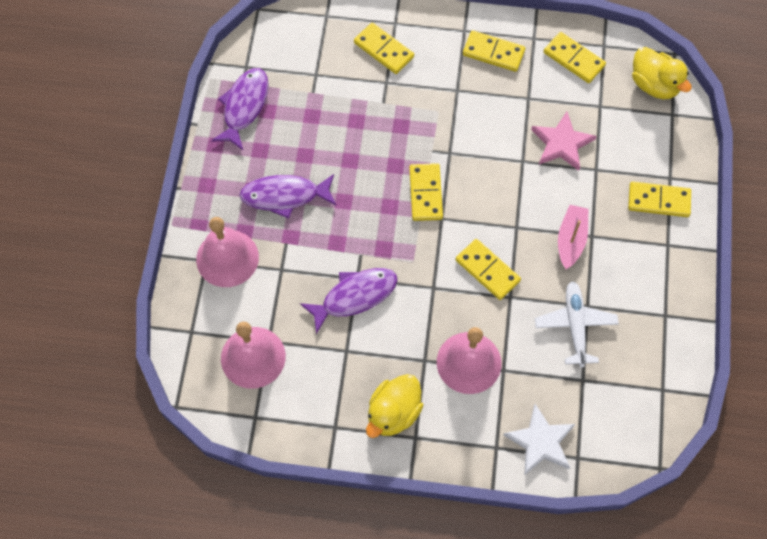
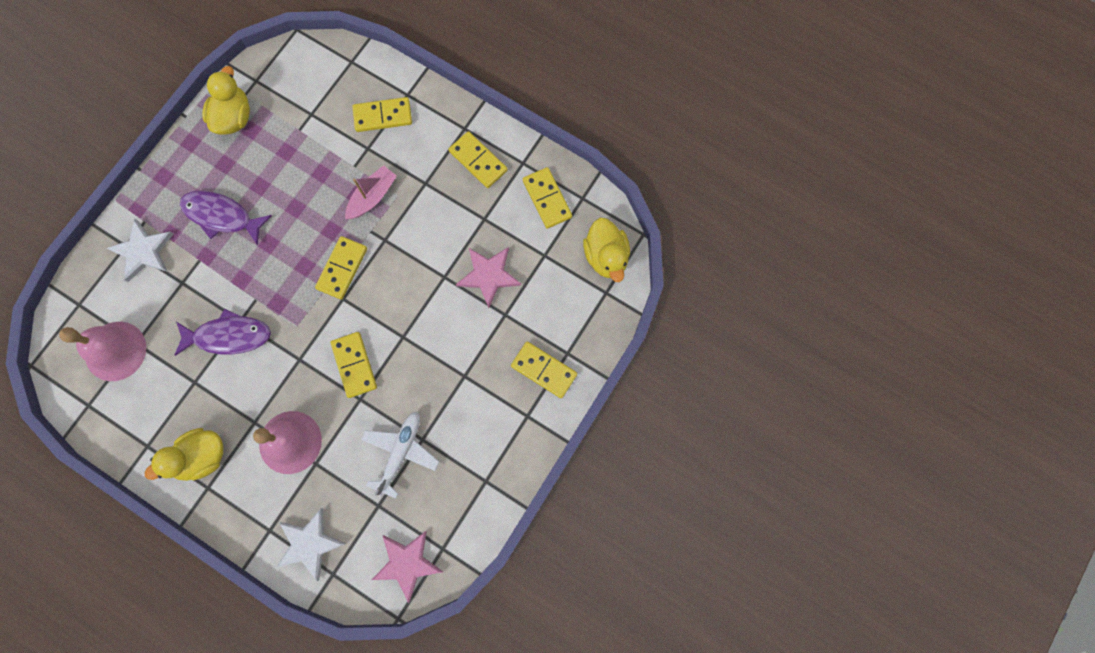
camera: 25 degrees right, 10 degrees up
(227, 258) = (143, 251): pink bell -> white star
(244, 107) = (234, 117): purple fish -> yellow duck
(384, 50) = (383, 116): yellow domino -> yellow domino turned 75 degrees counterclockwise
(571, 240) = (443, 371): pink boat -> pink boat (372, 197)
(639, 417) = (407, 563): none -> pink star

